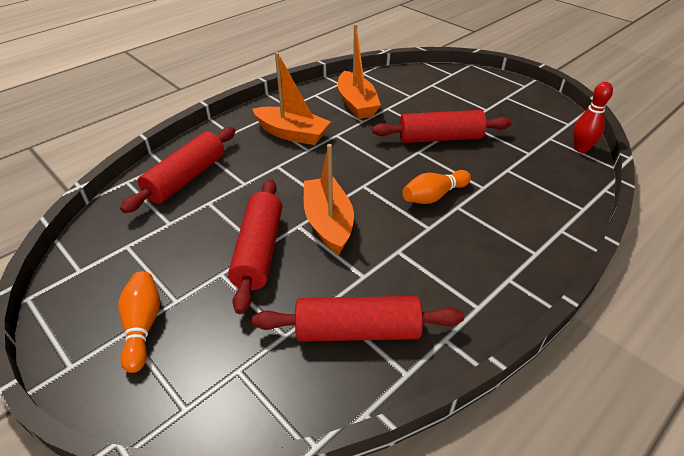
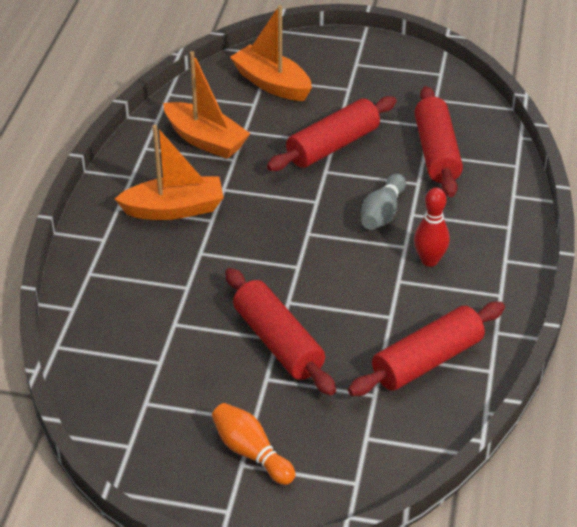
camera: 35 degrees left, 0 degrees up
(186, 178) = (119, 311): red rolling pin -> red rolling pin (436, 152)
(328, 223) = (313, 286): orange boat -> orange boat (272, 83)
(434, 196) = (382, 213): orange bowling pin -> grey bowling pin
(580, 148) = (471, 100): red bowling pin -> red bowling pin (429, 260)

